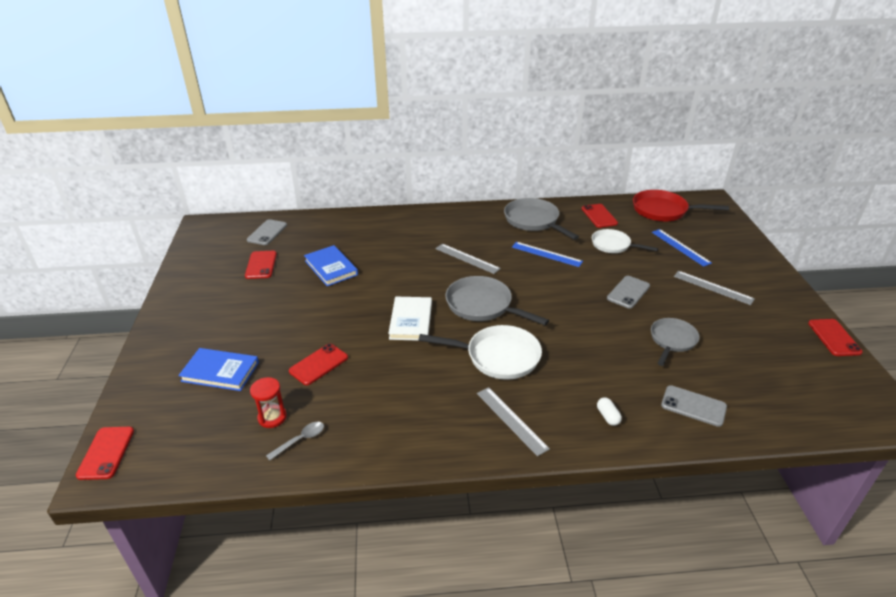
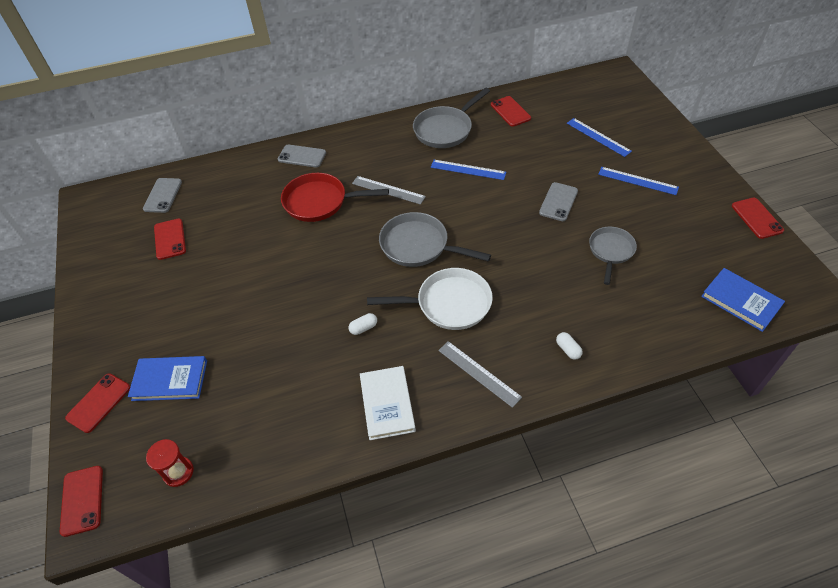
camera: 10 degrees left, 15 degrees up
(272, 417) = (242, 422): red hourglass -> red hourglass (178, 472)
(300, 440) = (279, 441): grey spoon -> none
(318, 364) = (270, 350): red phone -> red phone (99, 403)
(331, 268) = (247, 228): blue book -> blue book (740, 301)
(410, 362) = (363, 328): none -> white capsule
(411, 321) = (350, 278): white book -> white book (387, 404)
(534, 221) = (445, 129): grey pan -> grey pan turned 90 degrees counterclockwise
(613, 245) = (532, 146): white pan -> none
(663, 211) = (573, 93): red pan -> red pan (320, 202)
(693, 406) = (643, 321): grey phone -> grey phone (302, 156)
(713, 287) = (637, 181): grey ruler -> blue ruler

